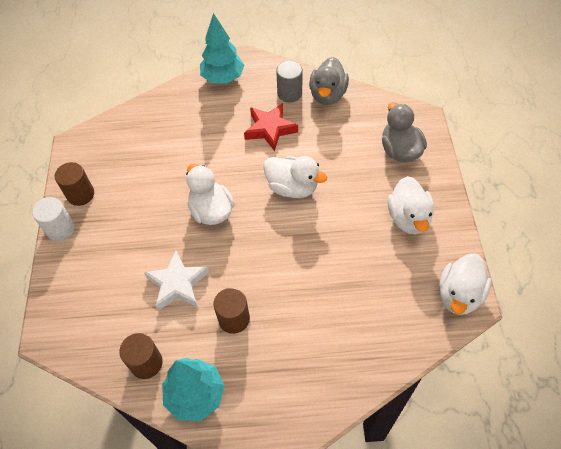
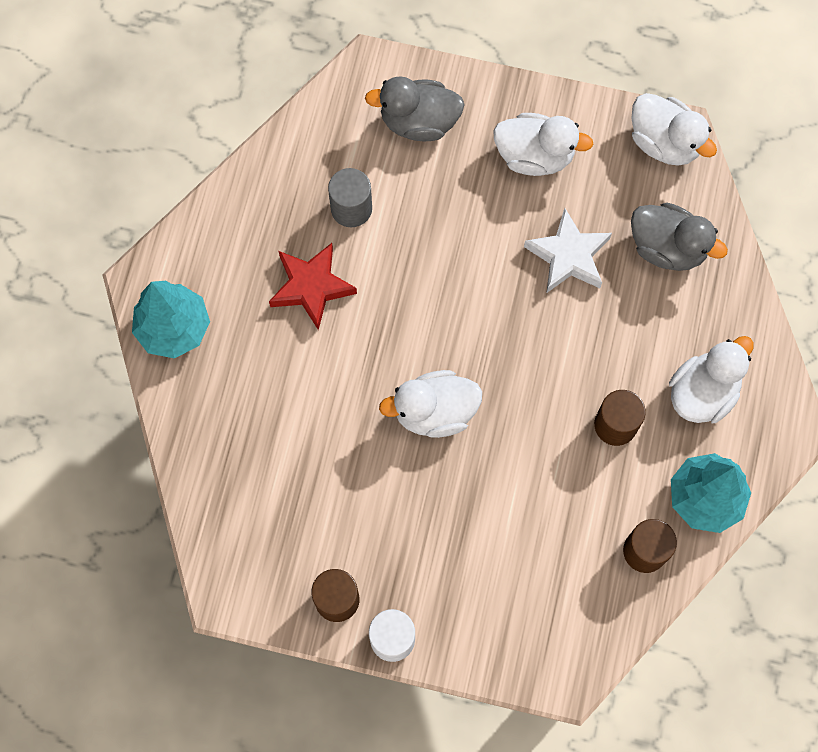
camera: 75 degrees left, 15 degrees up
(177, 284) = (541, 486): white star -> white star (568, 256)
(289, 93) = (249, 236): grey cylinder -> grey cylinder (351, 208)
(292, 187) = (432, 288): white duck -> white duck (702, 392)
(327, 95) = (274, 182): grey duck -> grey duck (667, 247)

